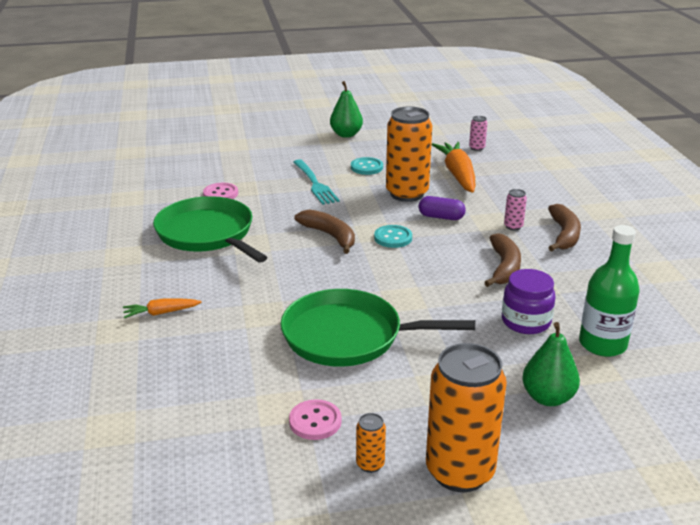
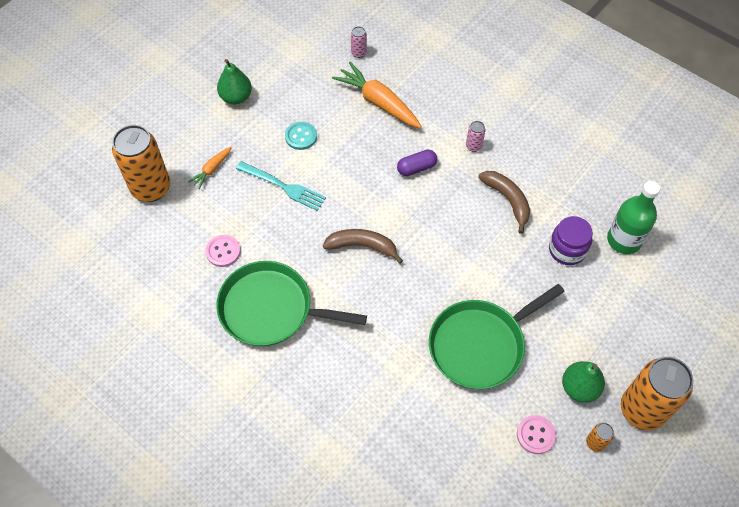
camera: 40 degrees left, 30 degrees up
(161, 313) = (338, 418): orange carrot -> orange carrot (212, 170)
(393, 238) = (407, 217): turquoise button -> none
(407, 194) = (365, 153): orange can -> orange can (151, 188)
(547, 398) = (634, 313): green pear -> green pear (579, 388)
(564, 235) = (513, 134): brown banana -> none

